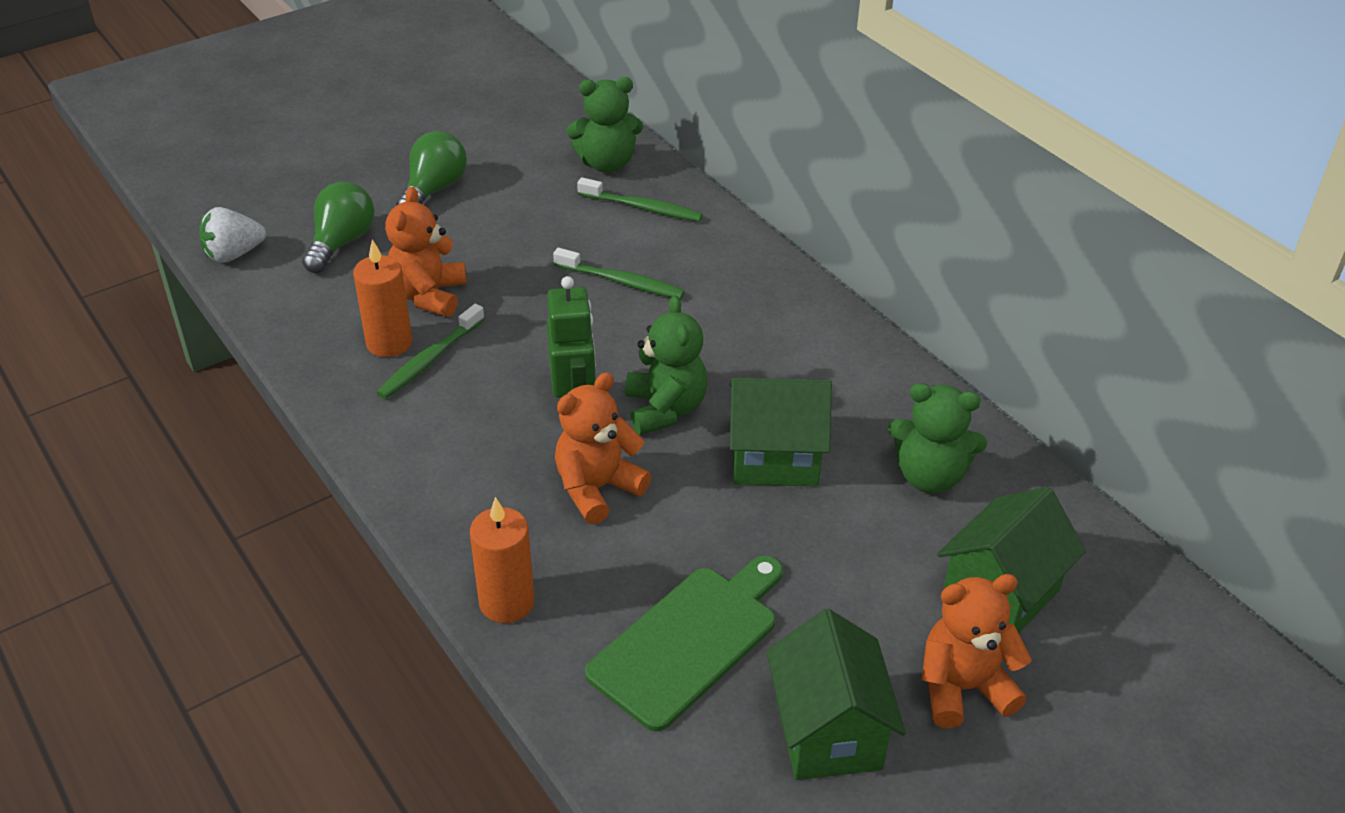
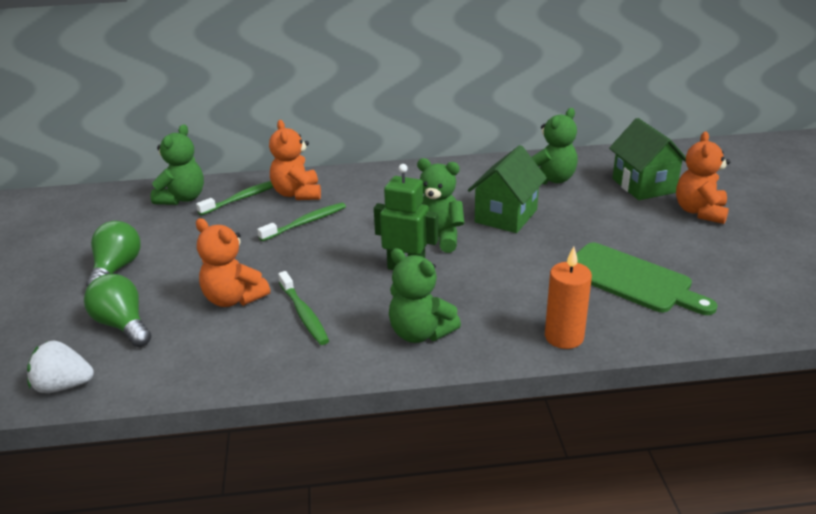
camera: 60 degrees left, 10 degrees down
(233, 254) = (63, 386): white strawberry -> white strawberry turned 90 degrees clockwise
(389, 343) = (266, 328): orange candle -> none
(434, 189) = (116, 269): green light bulb -> green light bulb turned 45 degrees clockwise
(445, 467) = (420, 333): none -> green teddy bear
(597, 488) = (486, 278): orange teddy bear -> orange teddy bear (297, 194)
(689, 641) = (631, 279): green cutting board -> green cutting board turned 150 degrees clockwise
(828, 732) = (715, 255): green house -> none

